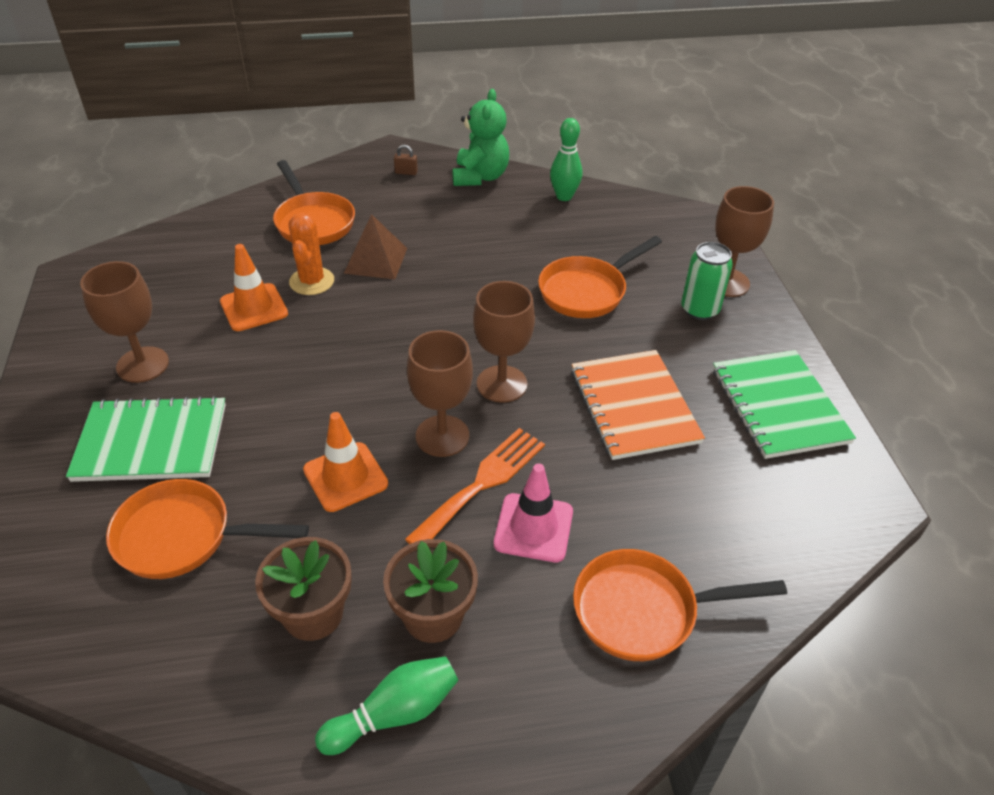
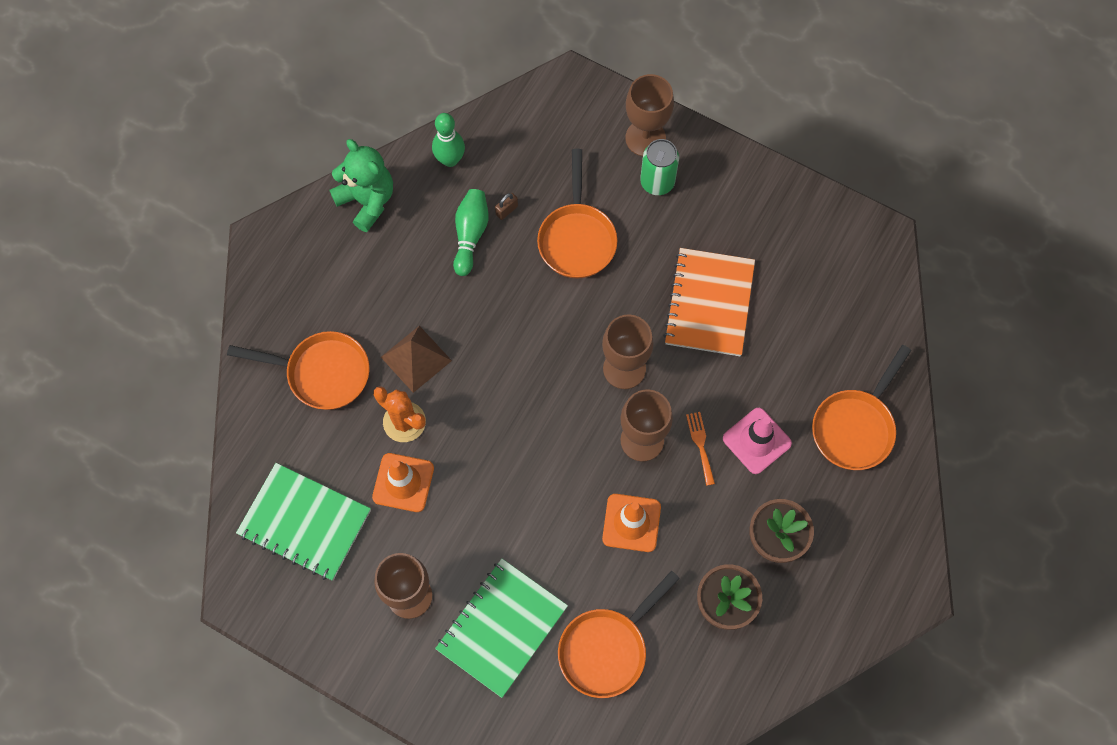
camera: 50 degrees left, 25 degrees up
(394, 713) = (819, 601): green bowling pin -> green bowling pin (470, 235)
(406, 172) = (309, 253): brown padlock -> brown padlock (506, 210)
(482, 483) = (700, 445): orange fork -> orange fork, size x0.54
(634, 406) = (709, 303): orange notebook -> orange notebook turned 75 degrees clockwise
(779, 406) = (777, 217): green notebook -> green notebook (305, 522)

